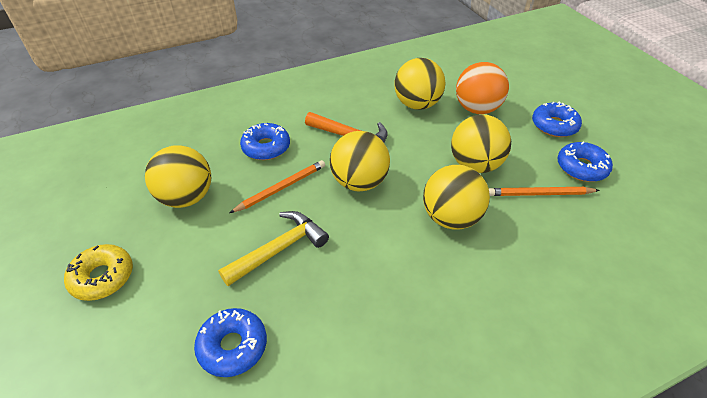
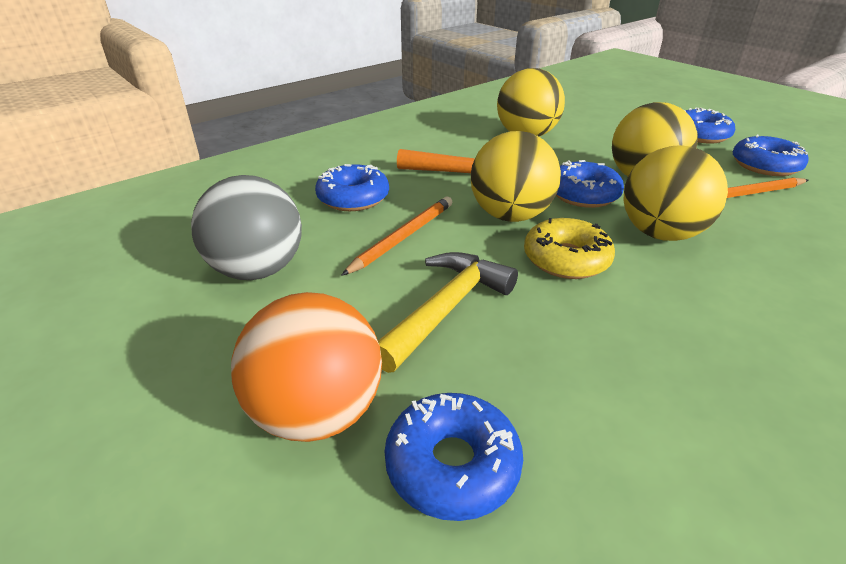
camera: 15 degrees left, 10 degrees down
(102, 277) = (145, 407): yellow donut -> yellow donut (566, 259)
(186, 197) = (258, 270): yellow ball -> grey ball
(421, 172) = (583, 194): none -> blue donut
(477, 109) = (600, 131): orange ball -> orange ball (317, 412)

